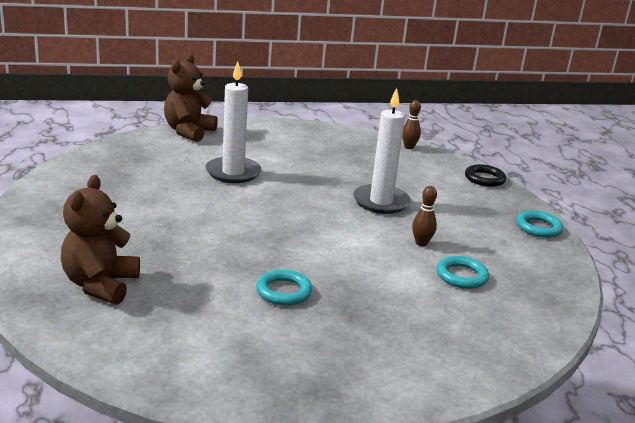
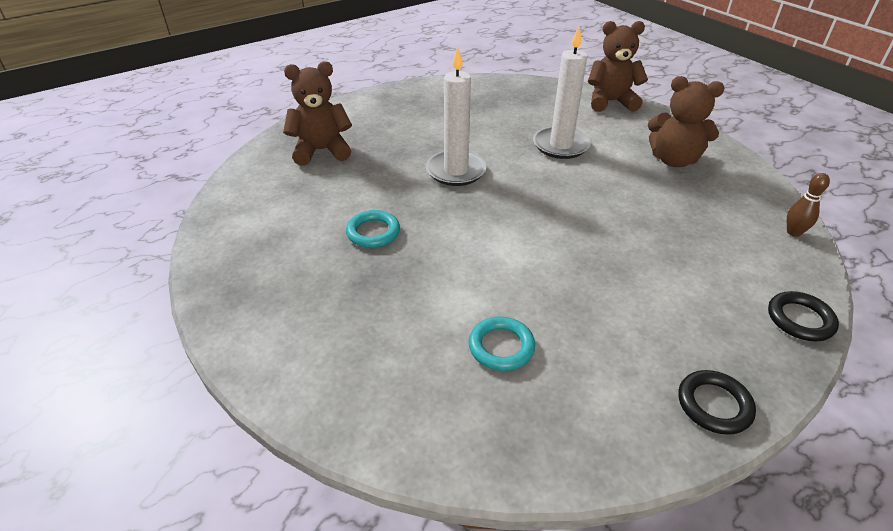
camera: 70 degrees right, 15 degrees up
(298, 145) = (674, 160): none -> brown teddy bear
(381, 202) = (612, 245): white candle -> white candle (456, 171)
(421, 243) = (548, 297): brown bowling pin -> none
(538, 227) = (714, 405): turquoise ring -> black ring

